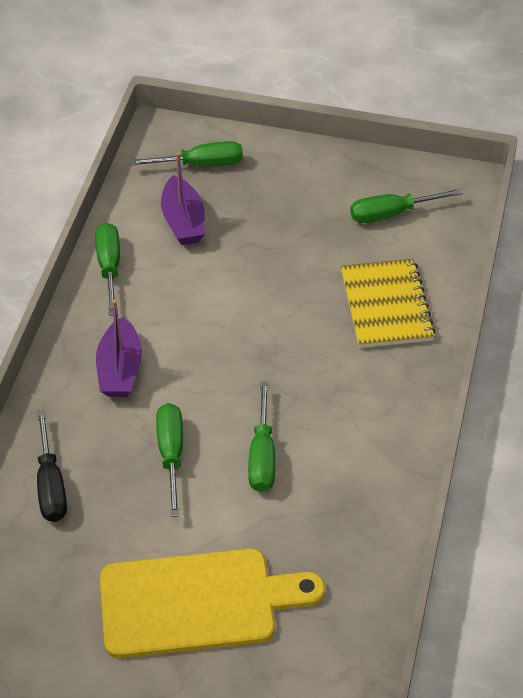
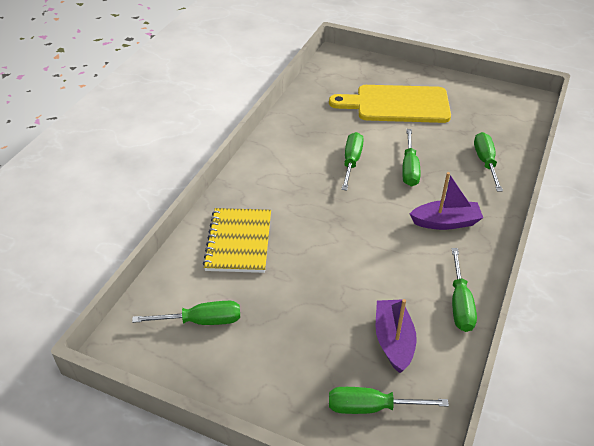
camera: 170 degrees left, 5 degrees down
(51, 486) = (485, 162): black screwdriver -> green screwdriver
(120, 369) = (445, 222): purple boat -> purple boat turned 75 degrees clockwise

